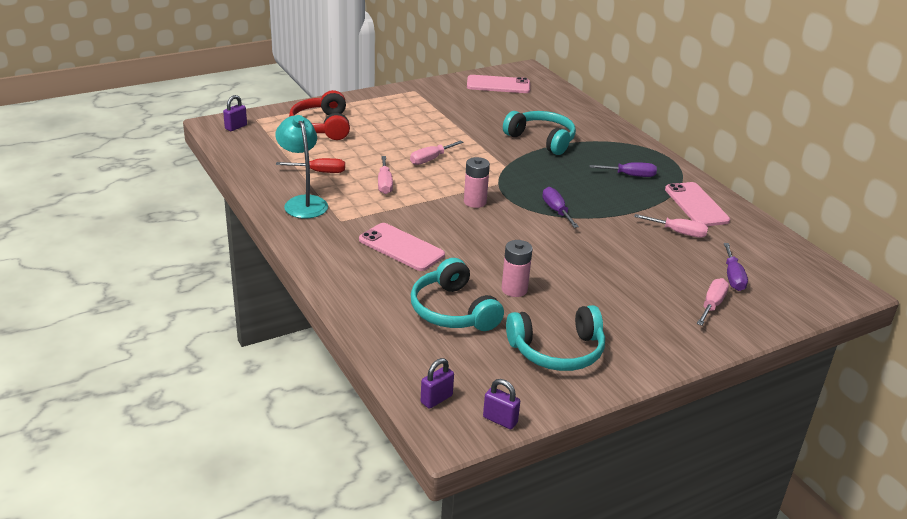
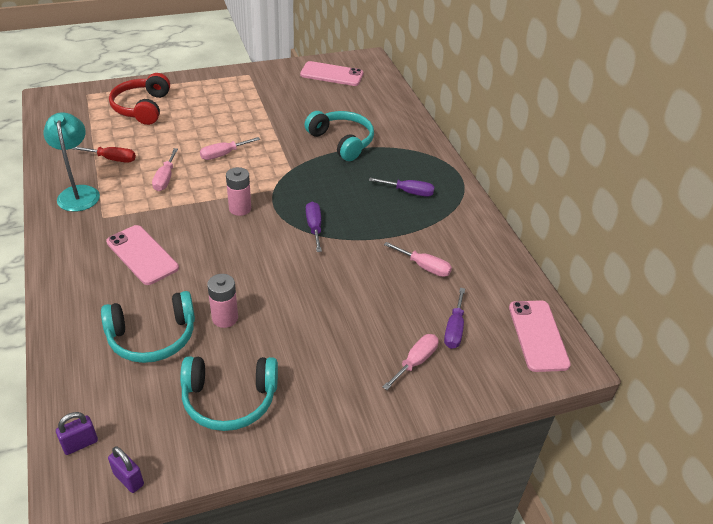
camera: 10 degrees right, 10 degrees up
(236, 127) = (63, 102): purple padlock -> none
(453, 311) = (152, 337): turquoise headphones -> turquoise headphones turned 90 degrees counterclockwise
(696, 205) = (459, 235): pink phone -> pink phone (538, 335)

